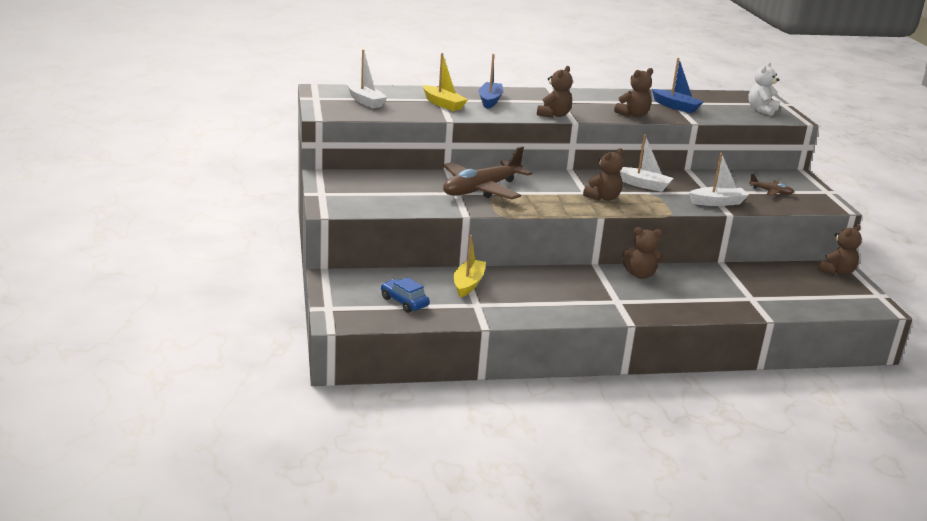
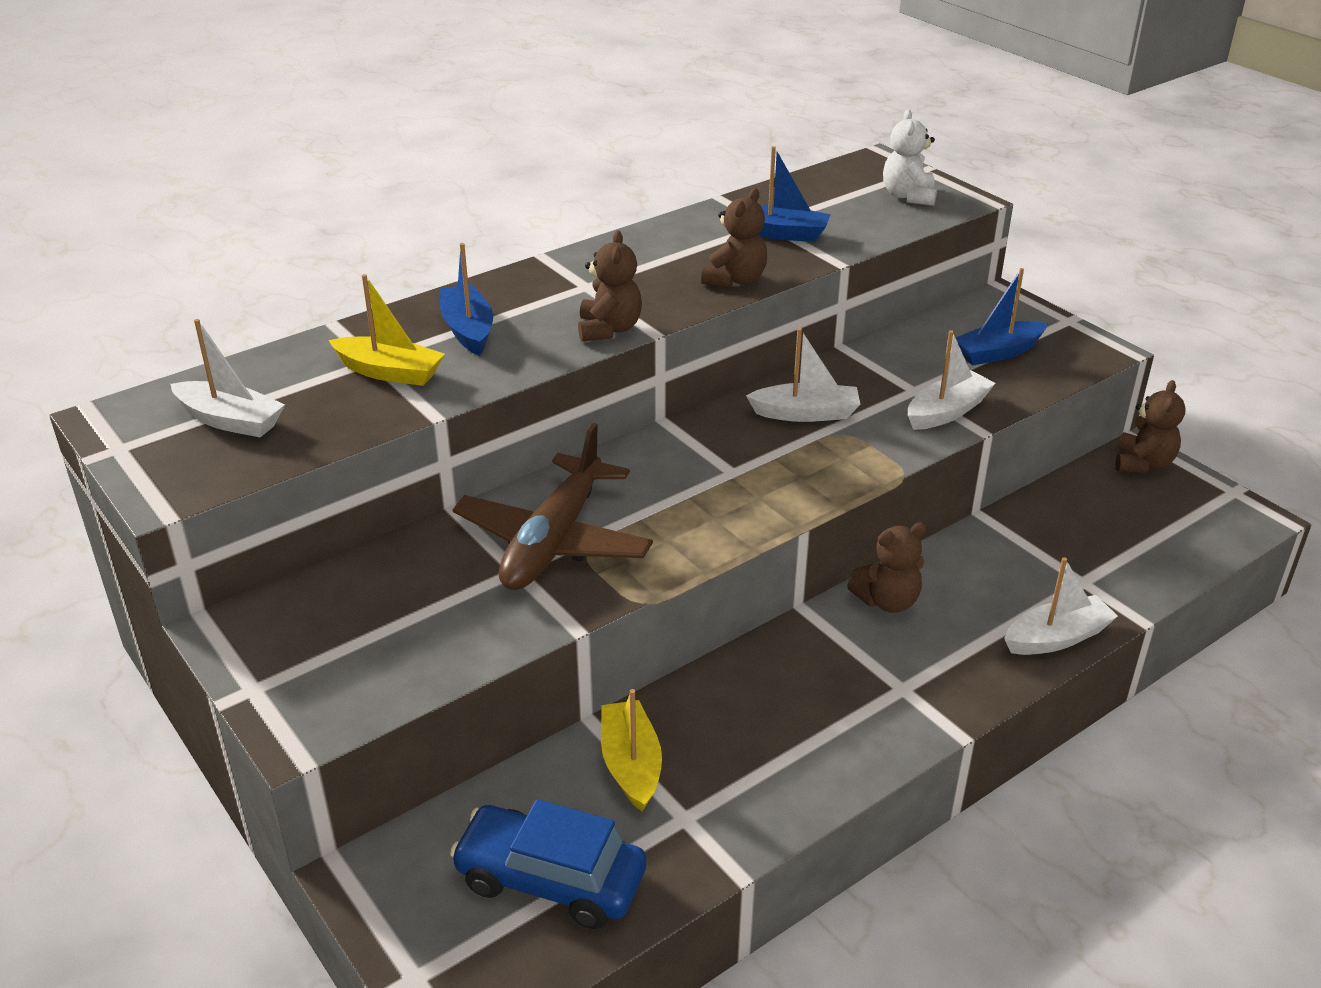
camera: 25 degrees left, 10 degrees up
(404, 302) = (550, 880): blue car -> blue car, size x1.60
(603, 198) = (771, 475): brown teddy bear -> none
(715, 310) = (1056, 638): none -> white boat
(771, 192) = (998, 353): brown plane -> blue boat

